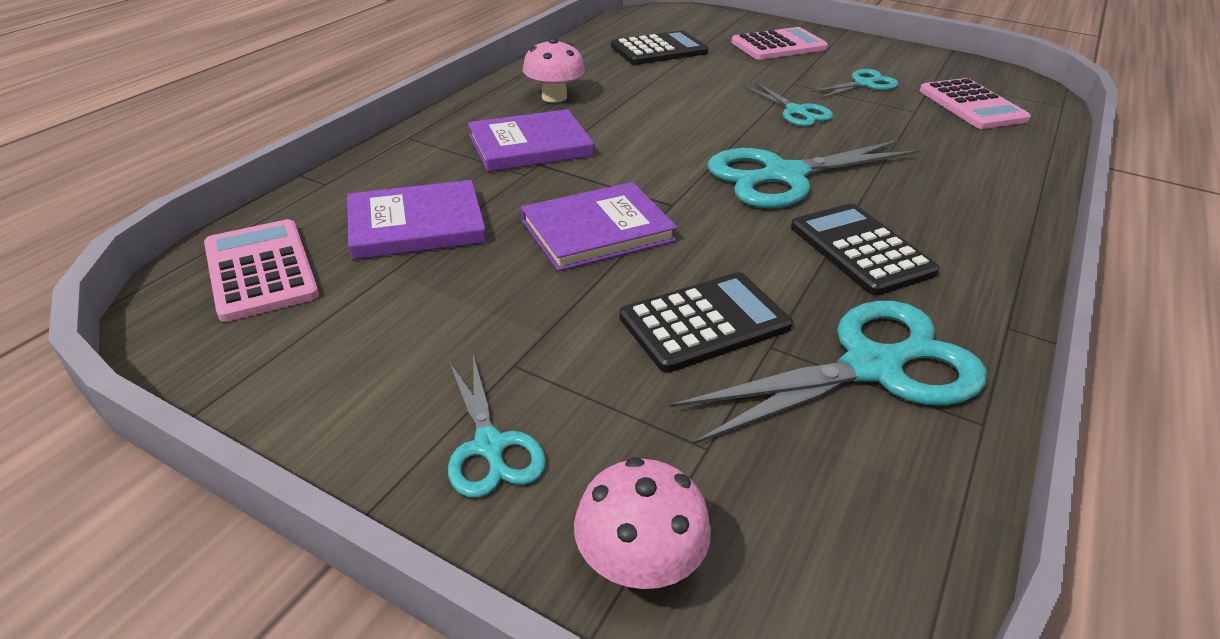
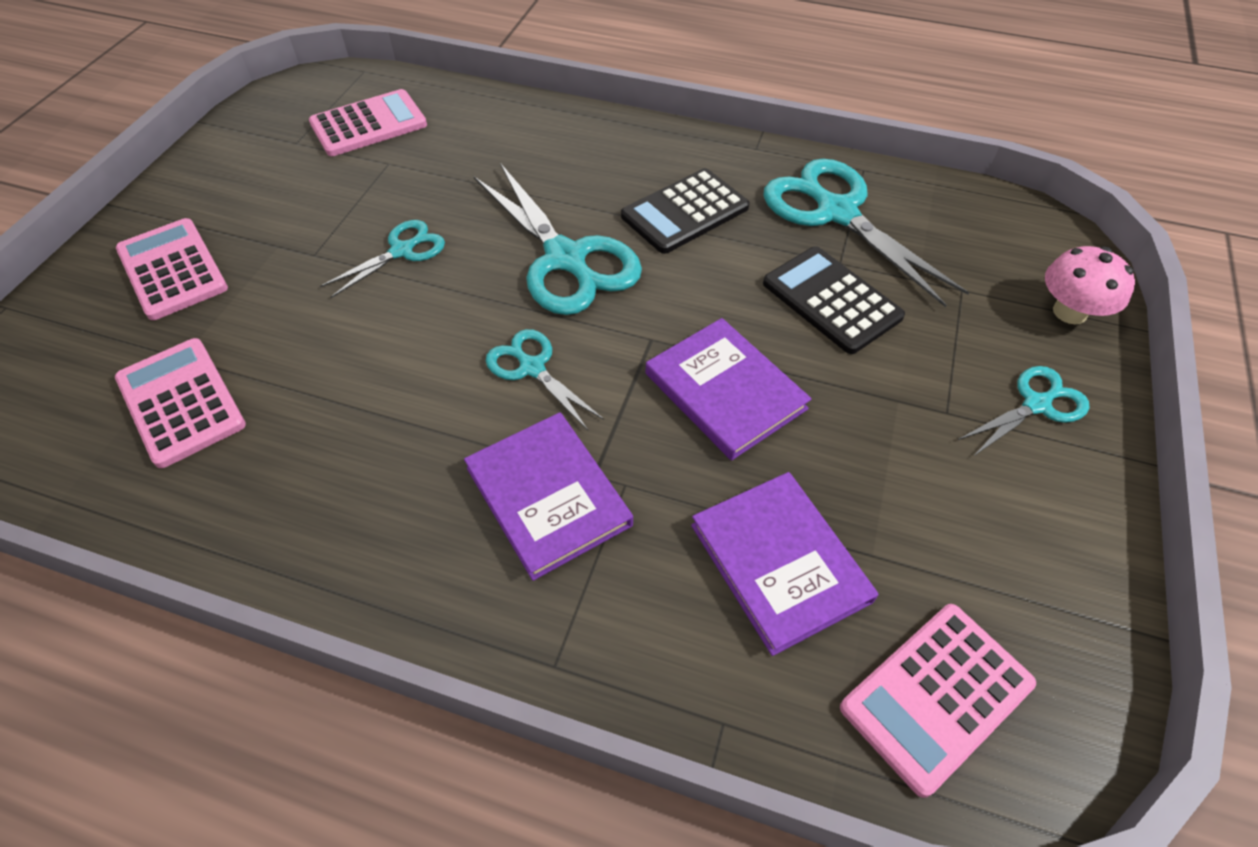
camera: 100 degrees left, 15 degrees up
(554, 97) = (382, 504): pink mushroom -> none
(659, 50) = (181, 402): black calculator -> pink calculator
(864, 84) = (314, 196): turquoise scissors -> turquoise scissors (532, 368)

